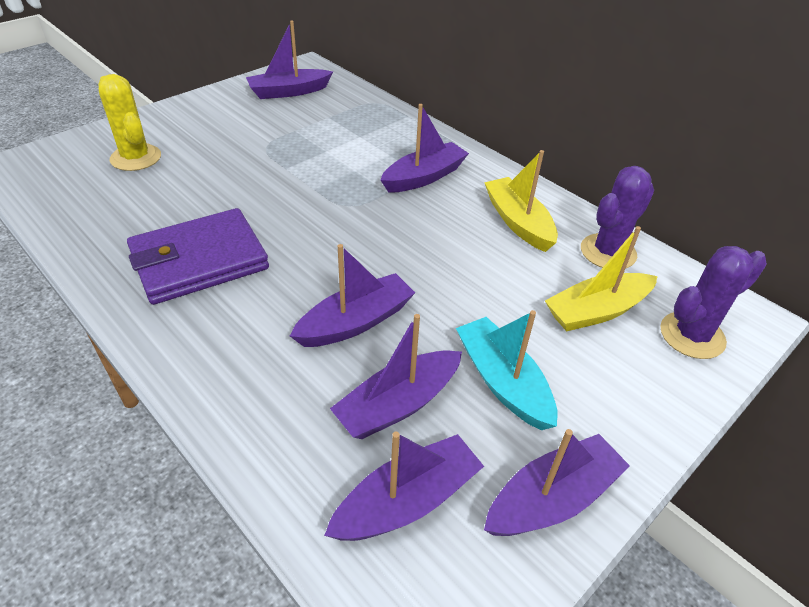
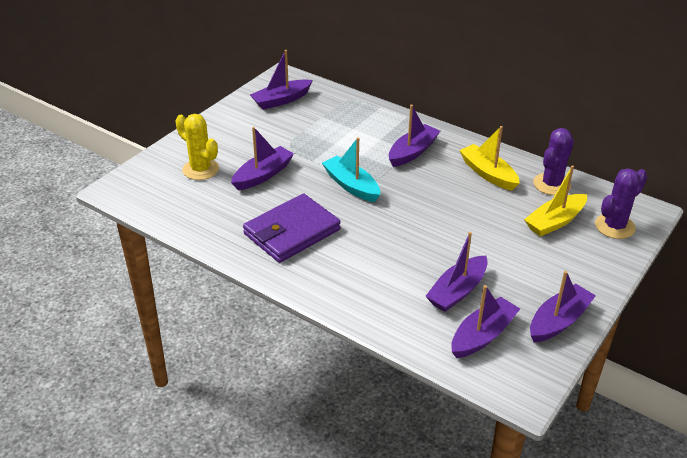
camera: 10 degrees left, 5 degrees down
(355, 322) = (411, 252): purple boat -> purple boat (263, 175)
(502, 382) = (512, 270): turquoise boat -> turquoise boat (351, 185)

